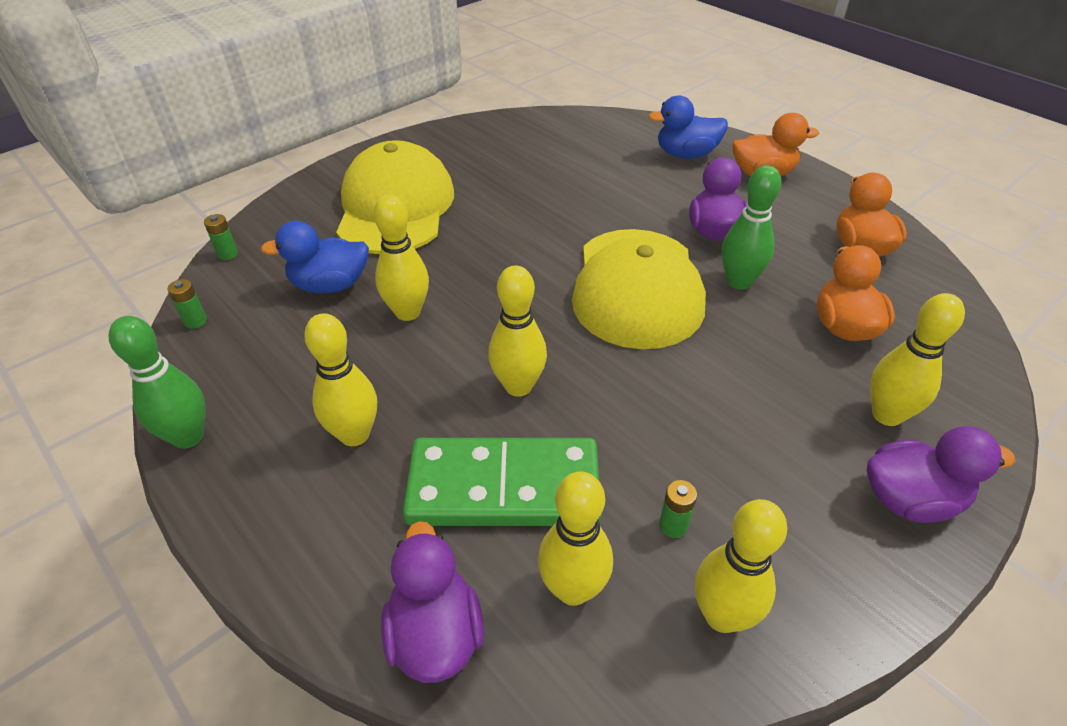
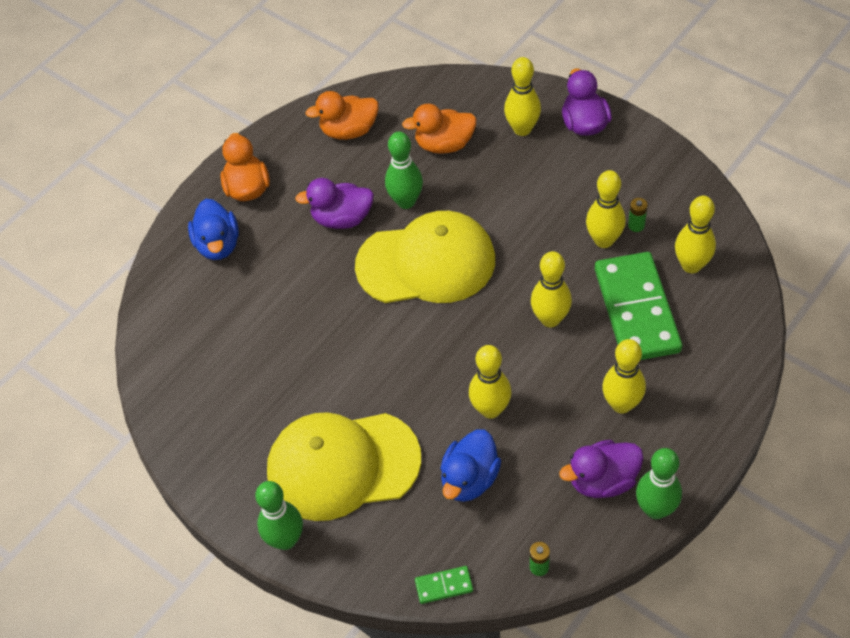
camera: 95 degrees left, 10 degrees up
(227, 254) = (444, 586): green battery -> green domino
(330, 285) = (469, 479): blue duck -> blue duck turned 45 degrees clockwise
(339, 172) = (285, 540): none -> green bowling pin
(435, 634) = (739, 321): purple duck -> purple duck (602, 480)
(722, 615) = (683, 202): yellow bowling pin -> yellow bowling pin (604, 240)

